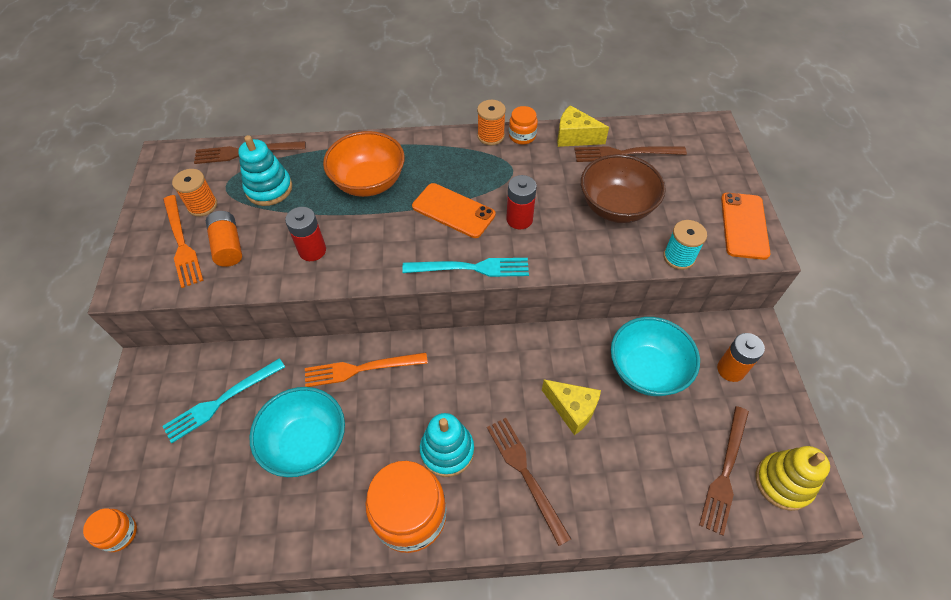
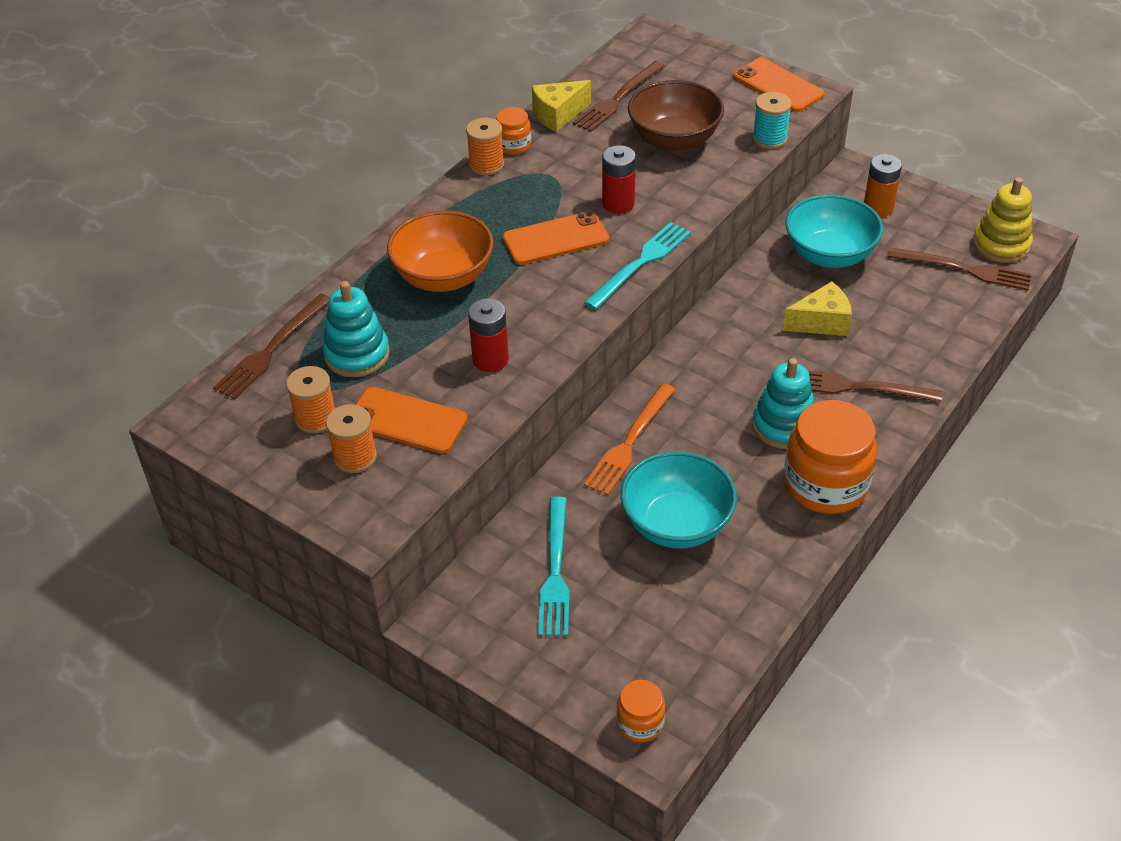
camera: 50 degrees left, 10 degrees down
(181, 243) = (355, 457): orange fork -> orange spool
(228, 246) = (406, 421): orange battery -> orange phone
(725, 471) = (964, 269): brown fork -> brown fork turned 45 degrees counterclockwise

